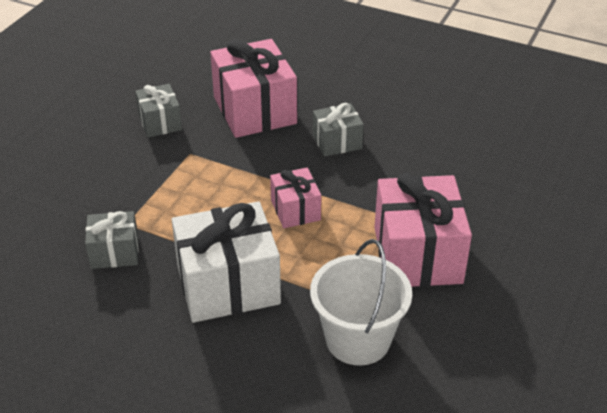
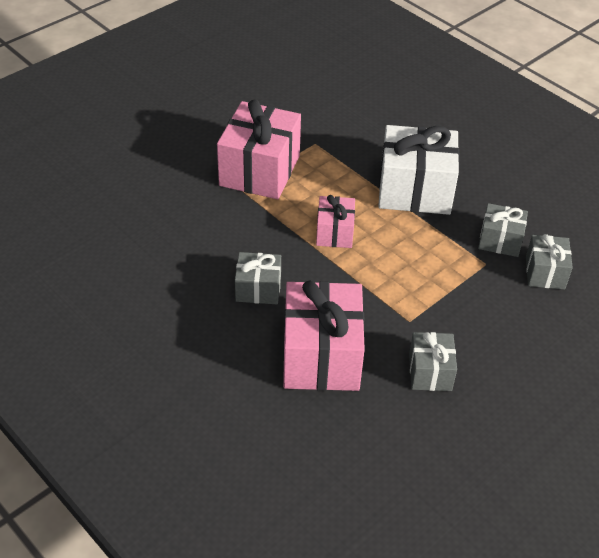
camera: 160 degrees left, 5 degrees up
(62, 232) = (545, 273): none -> grey gift
(358, 339) = (339, 132): white bucket -> none

